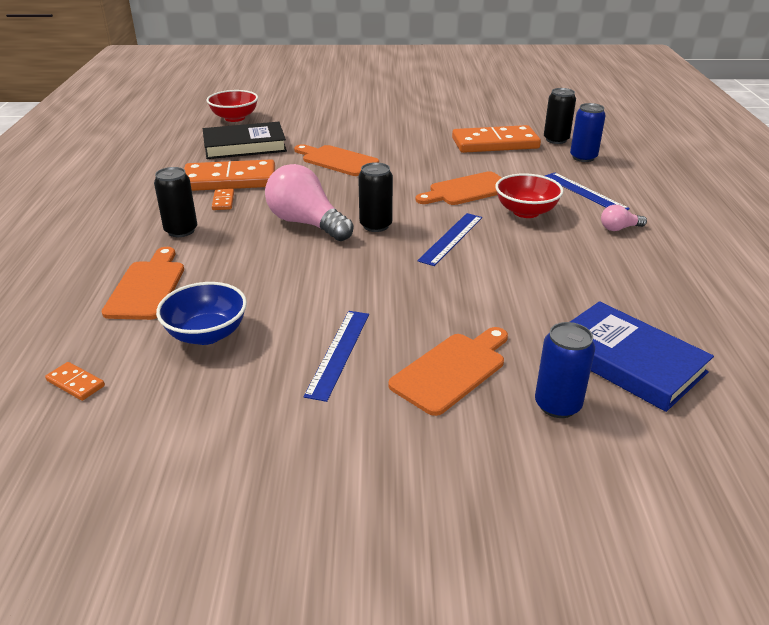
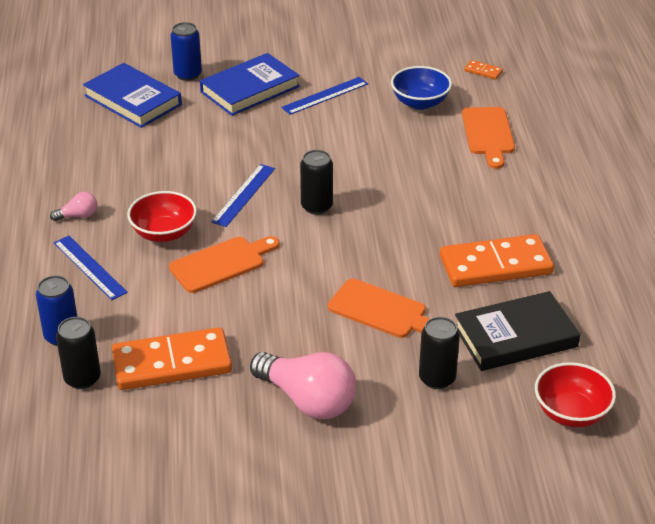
camera: 175 degrees right, 5 degrees up
(181, 231) = (500, 190): black can -> black can (437, 378)
(223, 201) = (483, 231): orange domino -> none
(306, 223) = (385, 206): pink light bulb -> pink light bulb (307, 400)
(339, 353) = (325, 95): blue ruler -> blue ruler turned 45 degrees clockwise
(451, 370) = (250, 89): orange cutting board -> blue book

